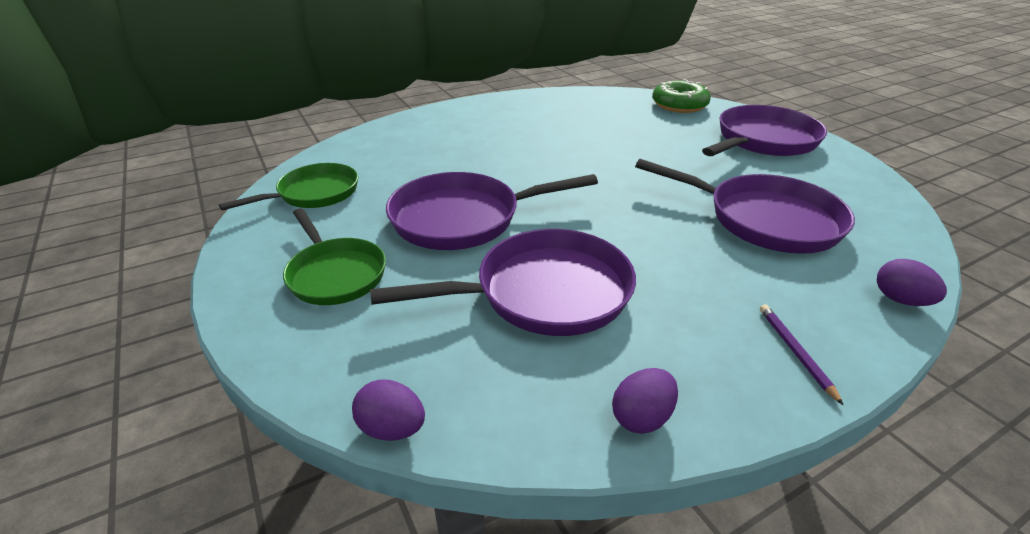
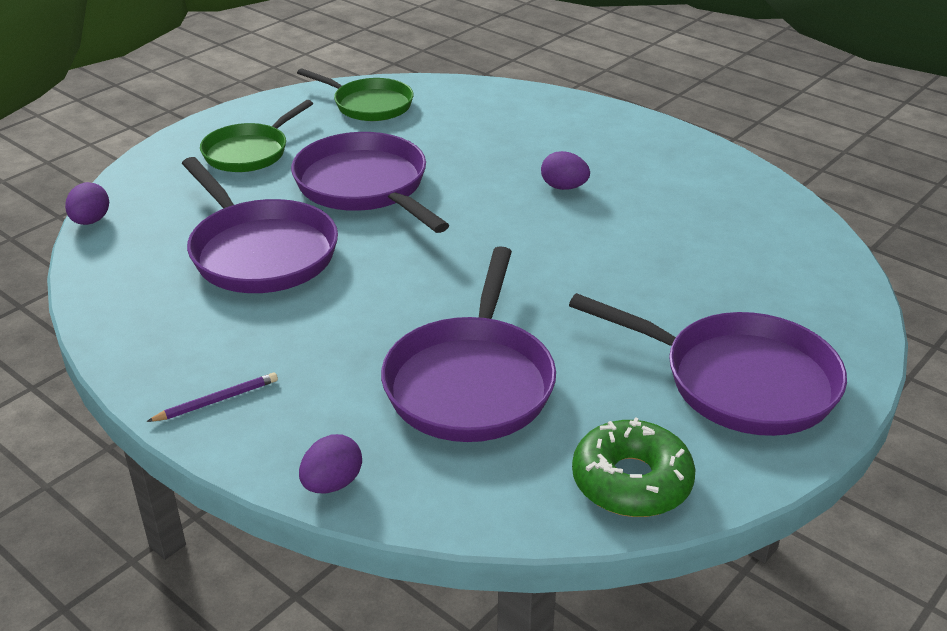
camera: 70 degrees right, 0 degrees up
(641, 417) = (118, 320): purple egg -> purple egg (564, 187)
(679, 105) = (820, 290): green donut -> green donut (631, 481)

